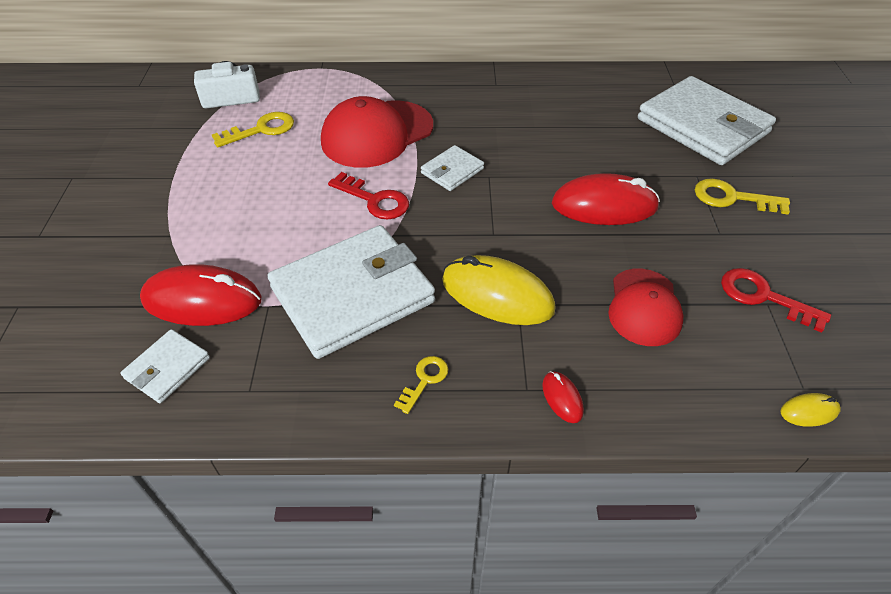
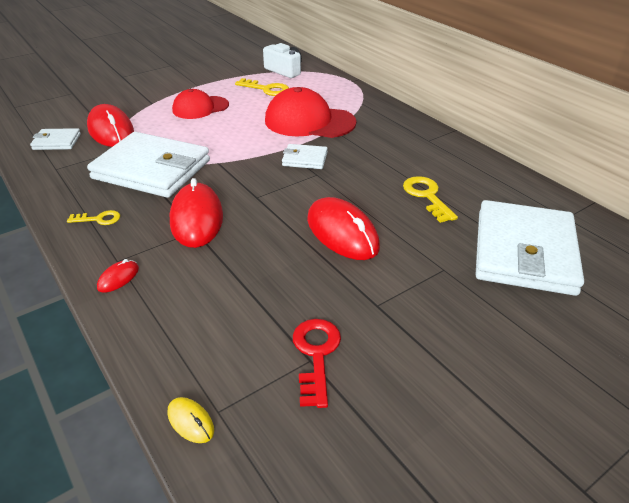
camera: 55 degrees right, 10 degrees down
(374, 200) = (243, 145): red key -> none
(497, 294) = (197, 219): yellow mouse -> red mouse
(644, 307) = (241, 288): red cap -> red cap (200, 108)
(732, 198) = (436, 299): yellow key -> yellow key (427, 196)

